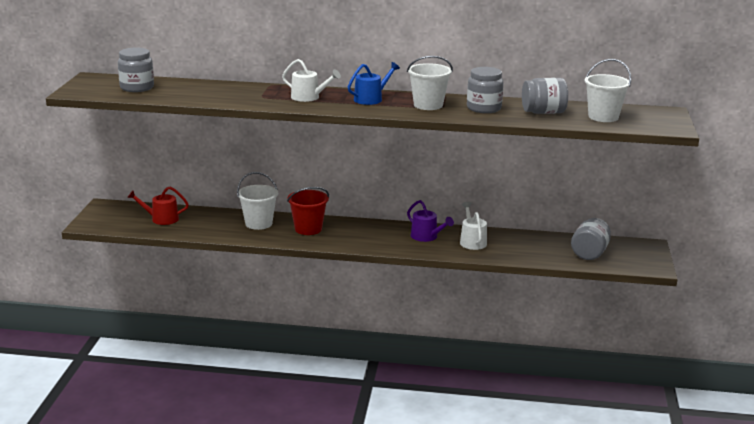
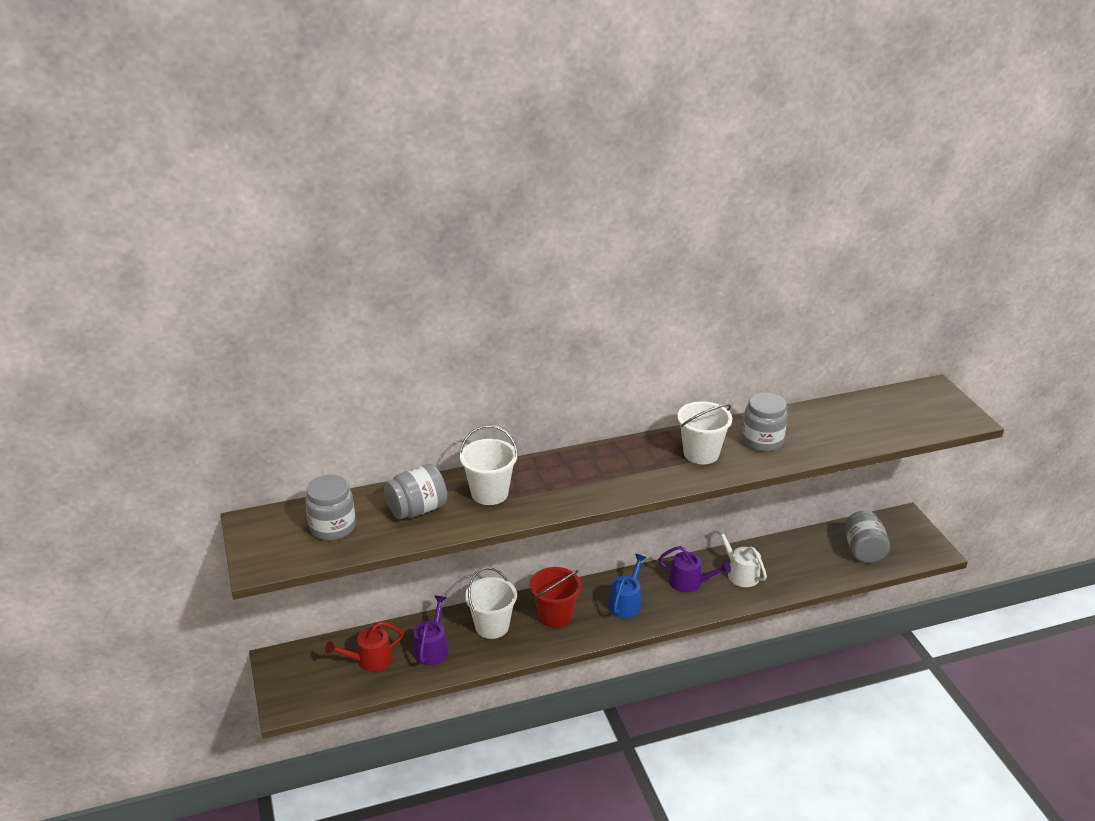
camera: 25 degrees left, 10 degrees up
(207, 223) = (432, 648): none -> purple watering can
(308, 97) = (559, 480): white watering can -> none
(371, 99) = (630, 461): blue watering can -> blue watering can (626, 603)
(543, 112) = (826, 429): grey jar -> grey jar (417, 509)
(603, 117) = (888, 419): white bucket -> white bucket (489, 493)

